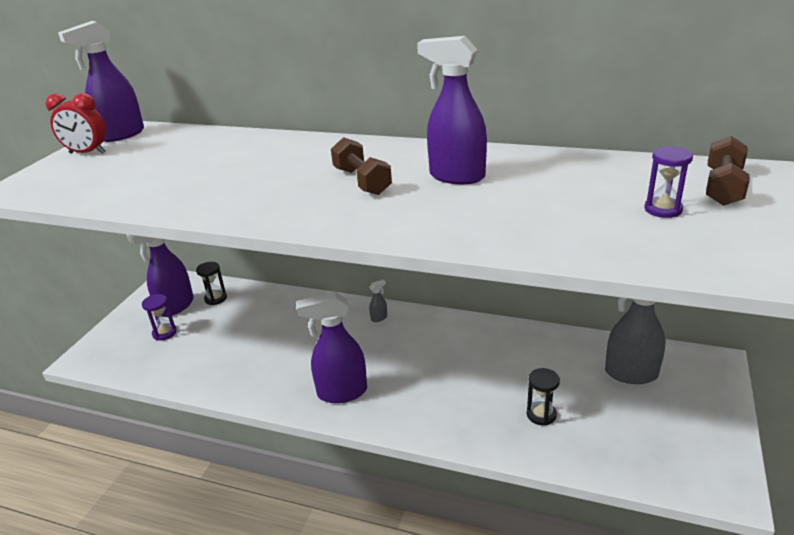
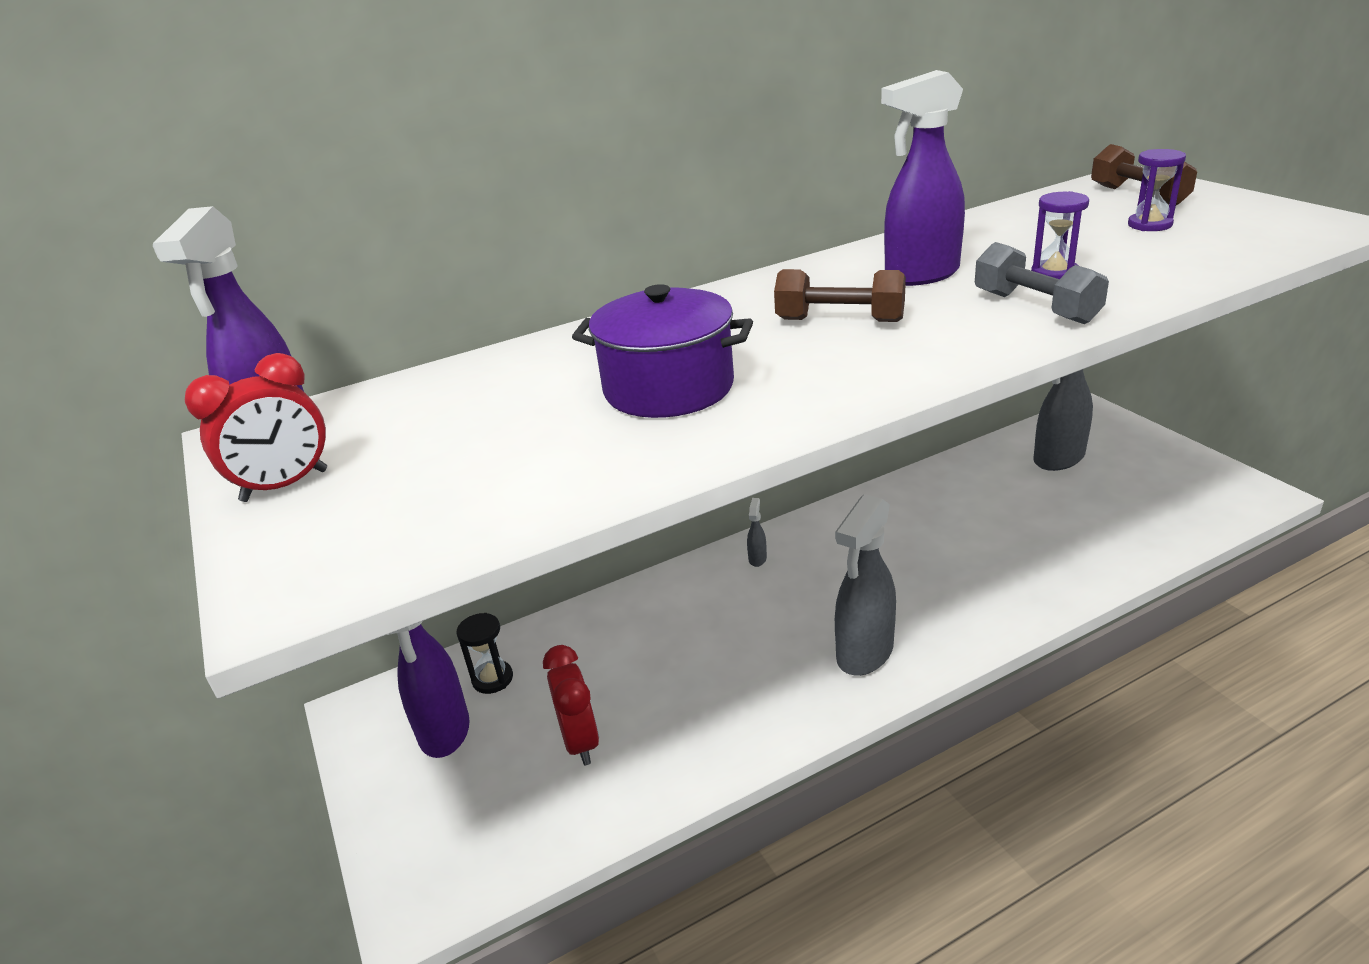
camera: 45 degrees left, 0 degrees up
(164, 333) = (495, 770): purple hourglass -> purple hourglass (1054, 274)
(199, 343) = (580, 741): none -> red clock
(236, 177) = (668, 388): none -> purple pot
(341, 392) = (864, 654): purple spray bottle -> grey spray bottle
(449, 222) = (1035, 307): none -> grey dumbbell
(541, 415) = (1062, 536): black hourglass -> none

